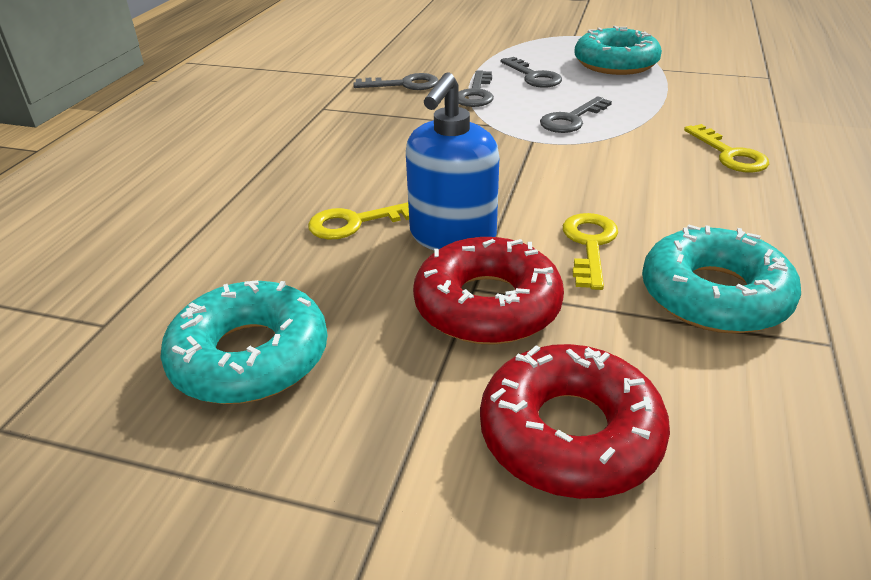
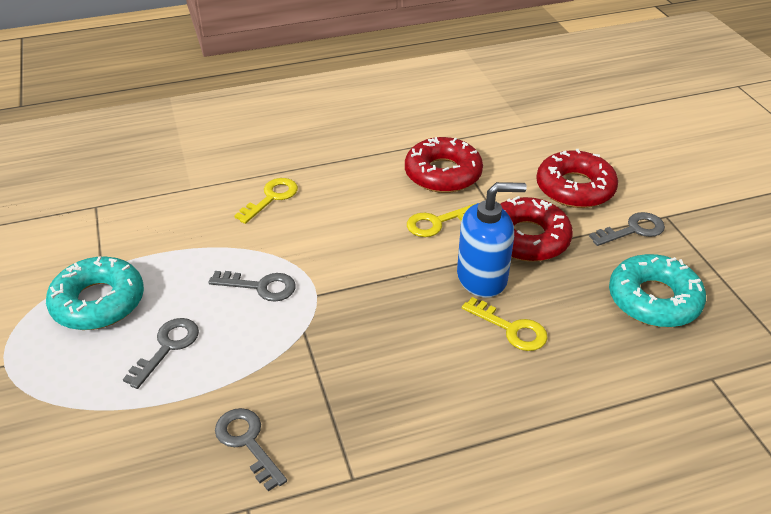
camera: 125 degrees left, 5 degrees up
(476, 94) = (239, 370): grey key -> grey key (633, 230)
(714, 295) = (443, 174): turquoise donut -> red donut

